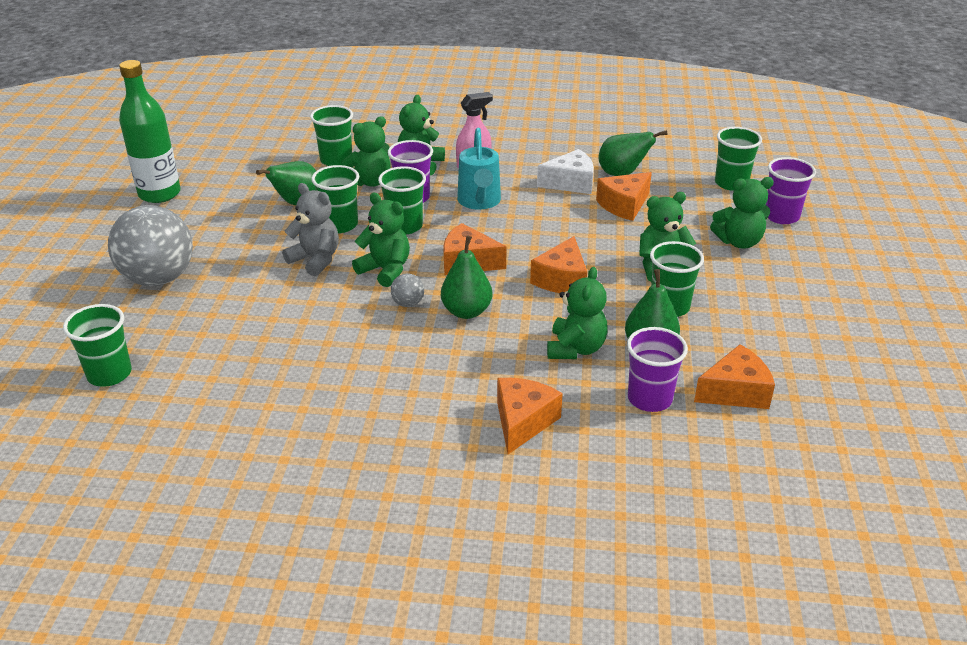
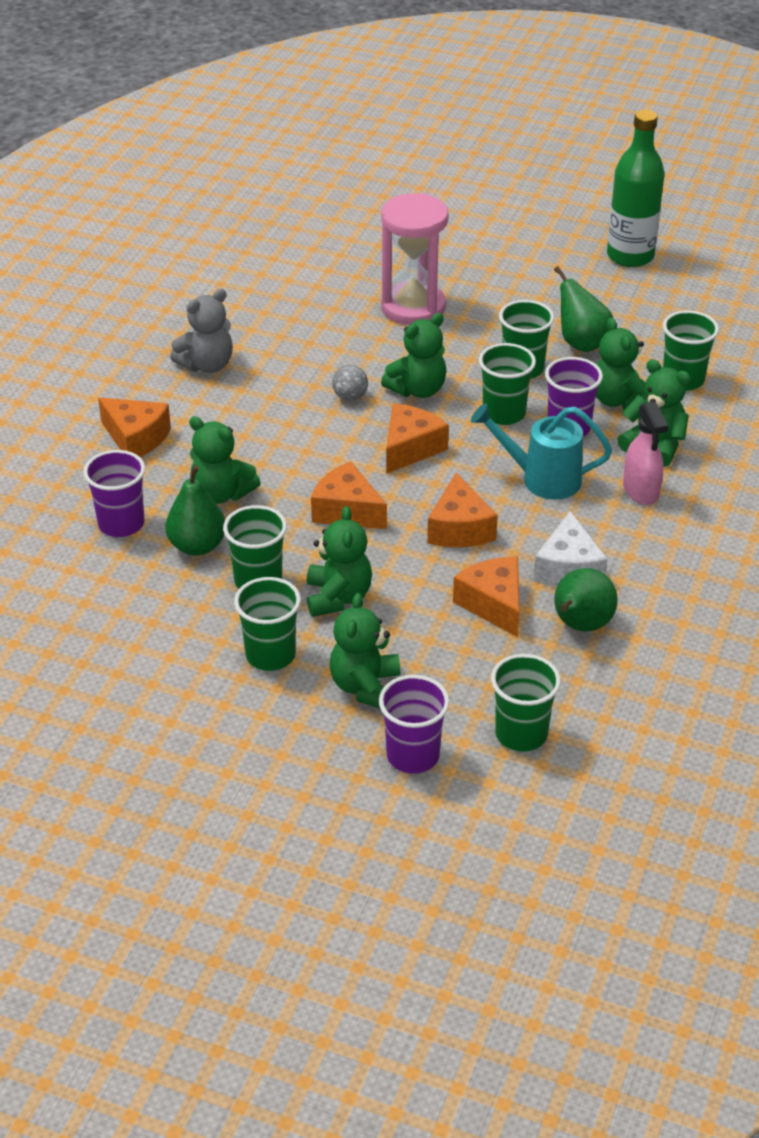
camera: 105 degrees right, 5 degrees up
(109, 374) = (319, 231): green cup -> green cup (270, 655)
(159, 278) = (459, 255): grey ball -> none
(256, 291) = (413, 308): none -> pink hourglass
(315, 260) = (456, 347): grey teddy bear -> grey teddy bear (207, 365)
(466, 311) = (318, 432): green pear -> none
(735, 392) = (97, 586): orange cheese -> orange cheese (459, 528)

